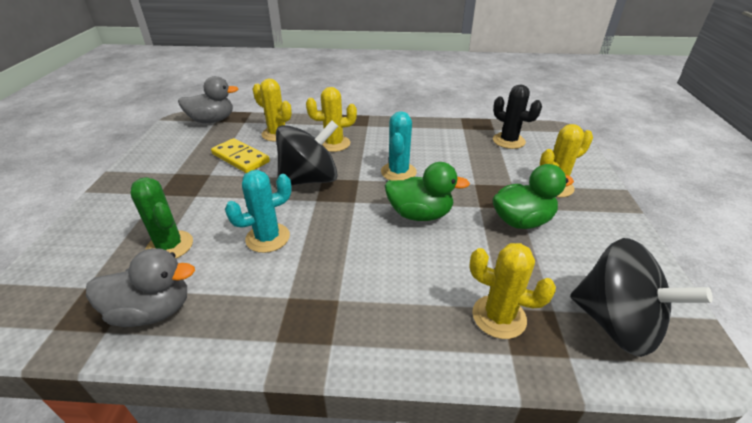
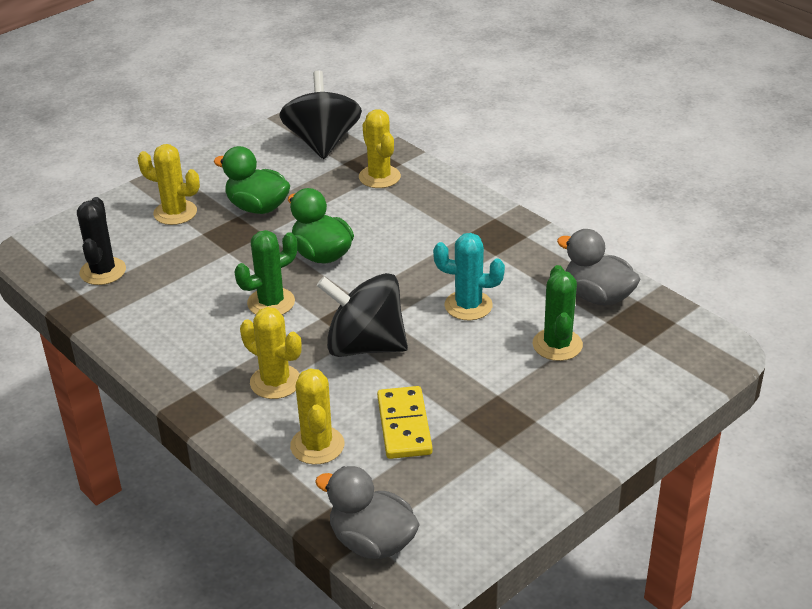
camera: 135 degrees left, 0 degrees up
(398, 172) = (271, 302): turquoise cactus -> green cactus

